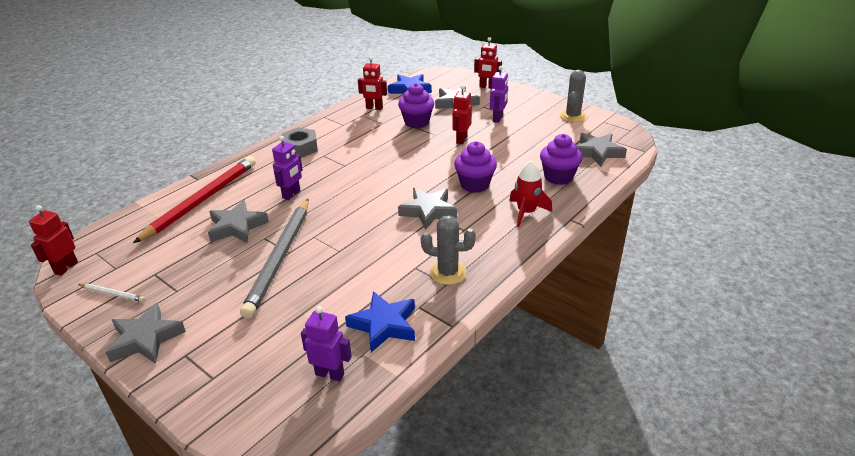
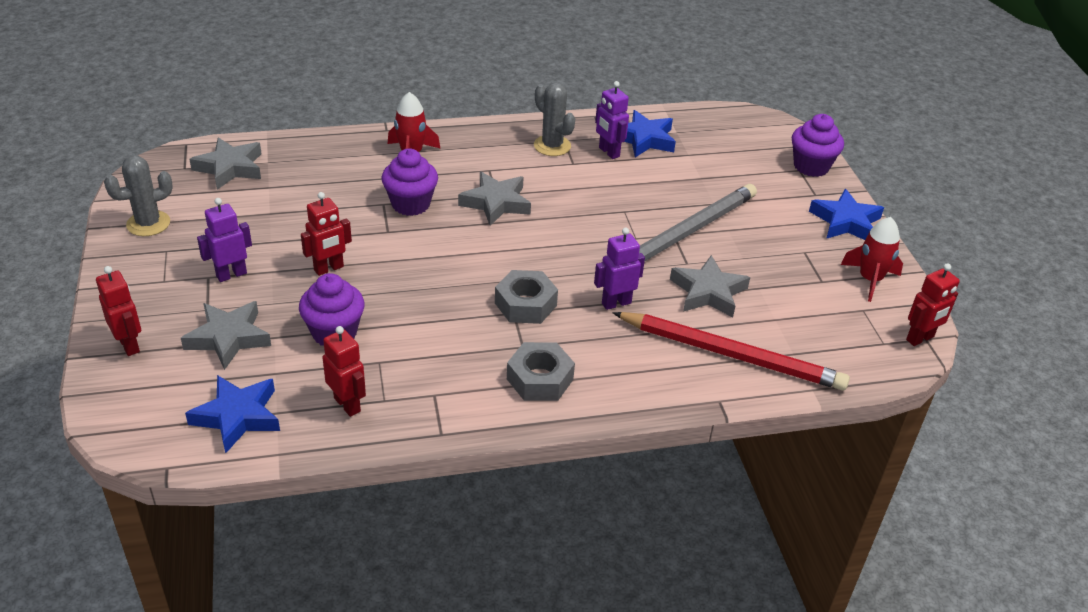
camera: 145 degrees left, 5 degrees up
(112, 294) = (870, 280): white pencil -> red rocket
(145, 339) = (845, 222): grey star -> blue star
(202, 201) = (731, 355): red pencil -> red pencil turned 135 degrees counterclockwise
(330, 374) = (711, 132): purple robot -> purple robot (608, 152)
(342, 171) = (525, 304): none -> grey nut
(558, 177) = (320, 167): purple cupcake -> purple cupcake (811, 166)

